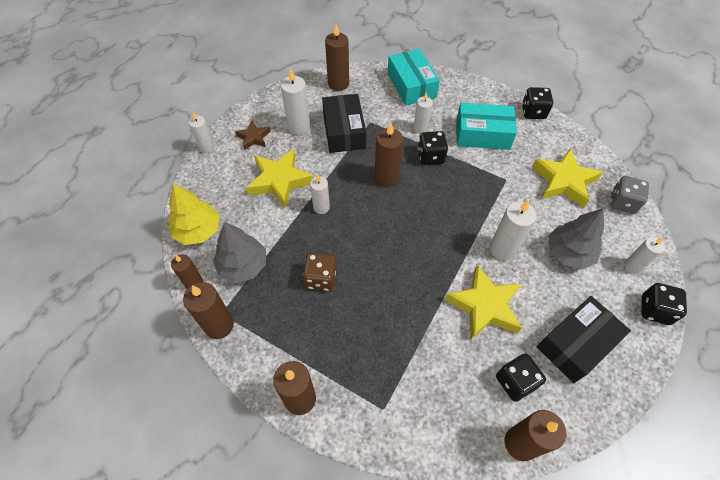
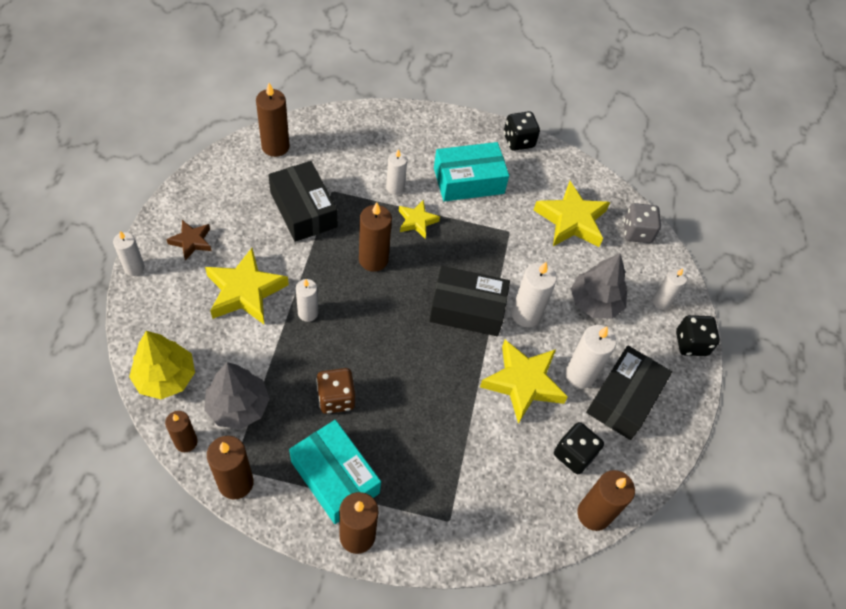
camera: 25 degrees left, 0 degrees up
(299, 127) = (244, 215): white candle -> white candle (580, 374)
(411, 85) = (367, 132): turquoise box -> turquoise box (335, 477)
(430, 157) = (417, 221): black dice -> yellow star
(452, 233) = (467, 309): none -> black box

